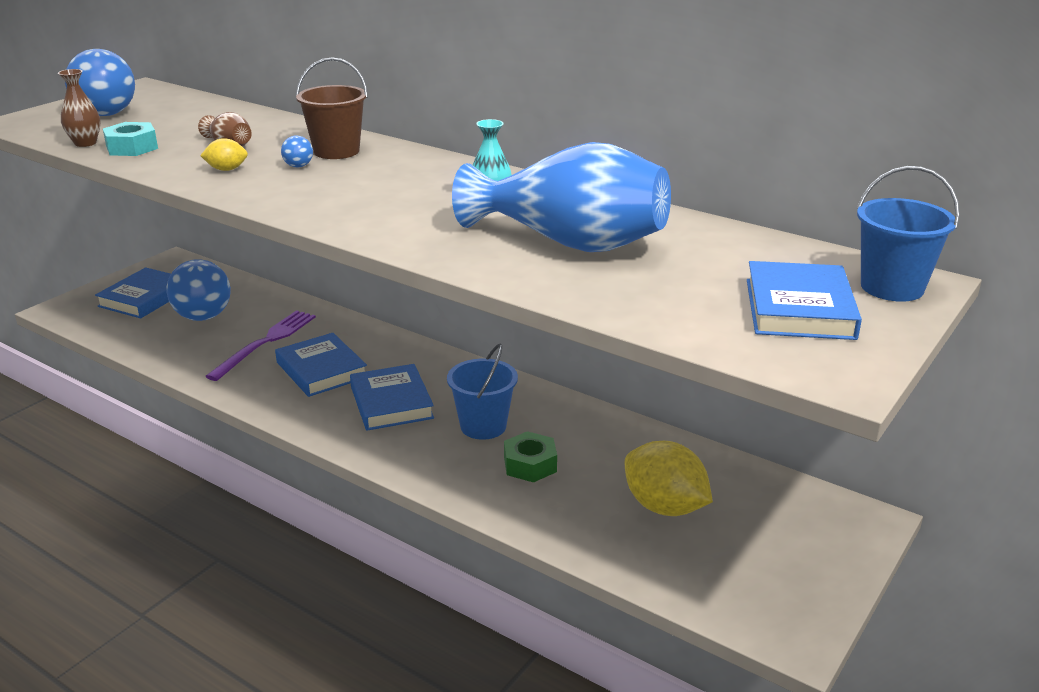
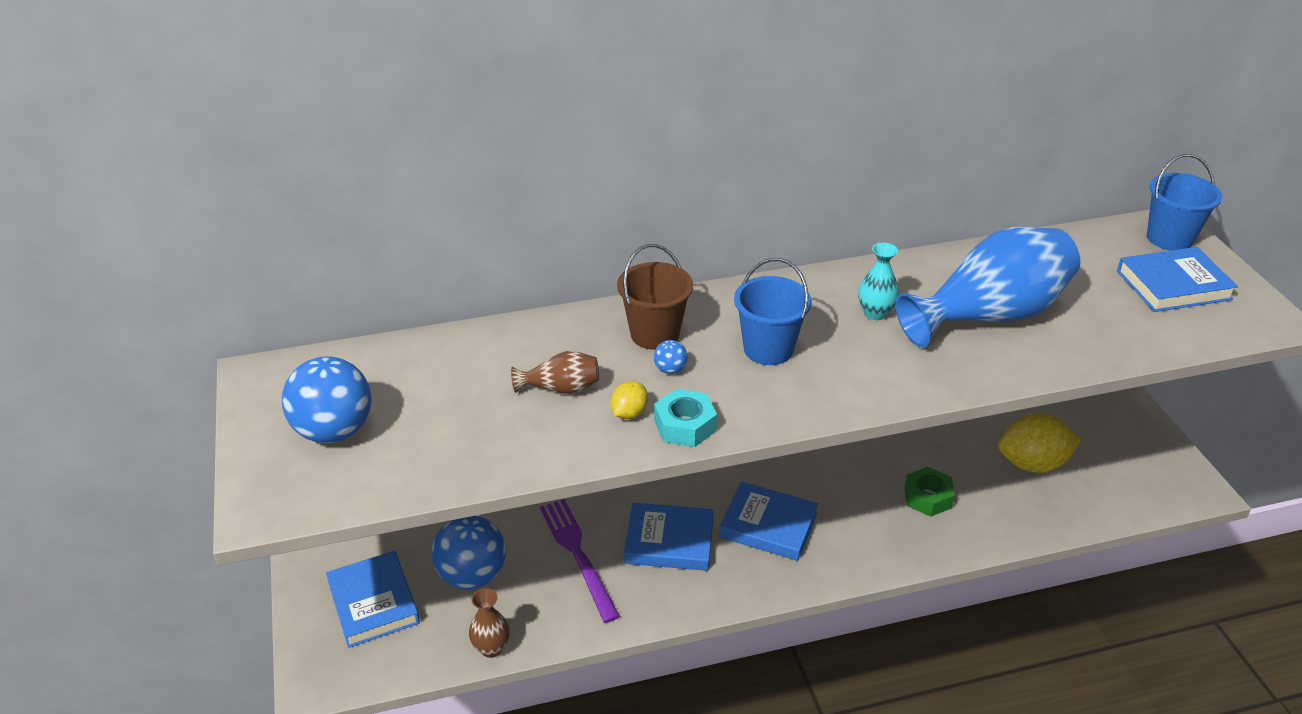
camera: 50 degrees left, 10 degrees up
(85, 143) = (424, 476): brown vase -> brown vase (491, 648)
(132, 148) = (483, 449): turquoise nut -> turquoise nut (685, 426)
(483, 426) = (853, 493): blue bucket -> blue bucket (768, 349)
(799, 309) = (1173, 285): blue book -> blue book turned 60 degrees counterclockwise

